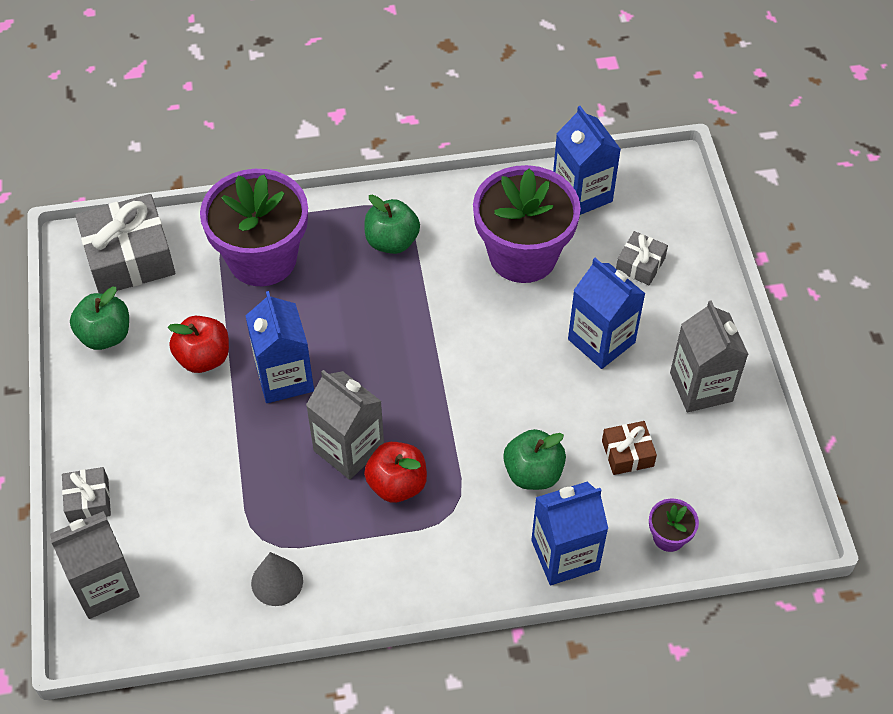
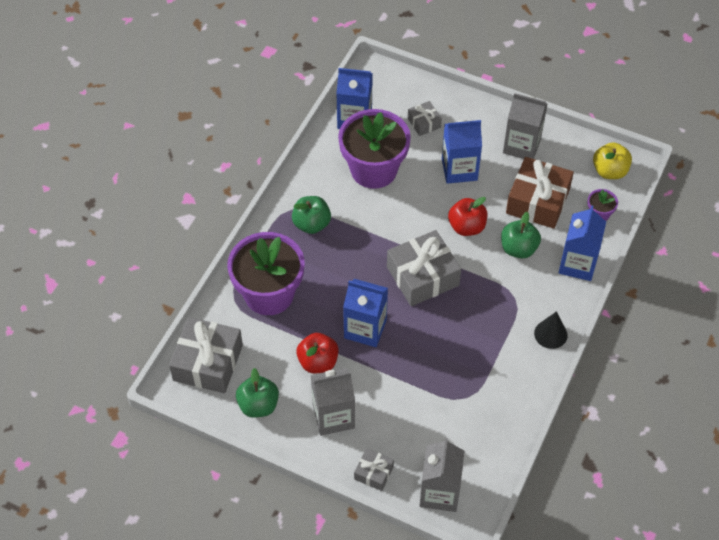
camera: 55 degrees left, 0 degrees up
(277, 581) = (499, 404): grey cone -> none
(349, 449) = (438, 324): grey carton -> grey carton (333, 416)
(397, 484) = (479, 314): red apple -> red apple (466, 227)
(406, 393) = (422, 276): none -> grey gift
(428, 583) = (550, 334): none -> black cone
(627, 453) = (537, 201): brown gift -> brown gift, size x1.97
(752, 511) = (609, 171): none -> yellow apple

